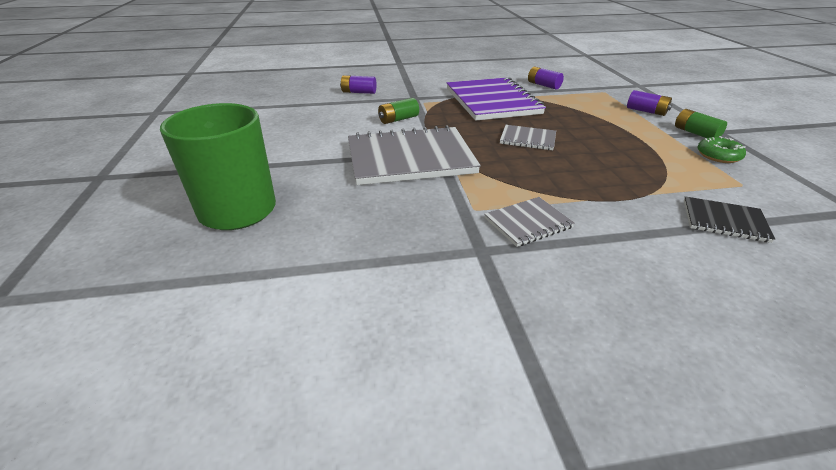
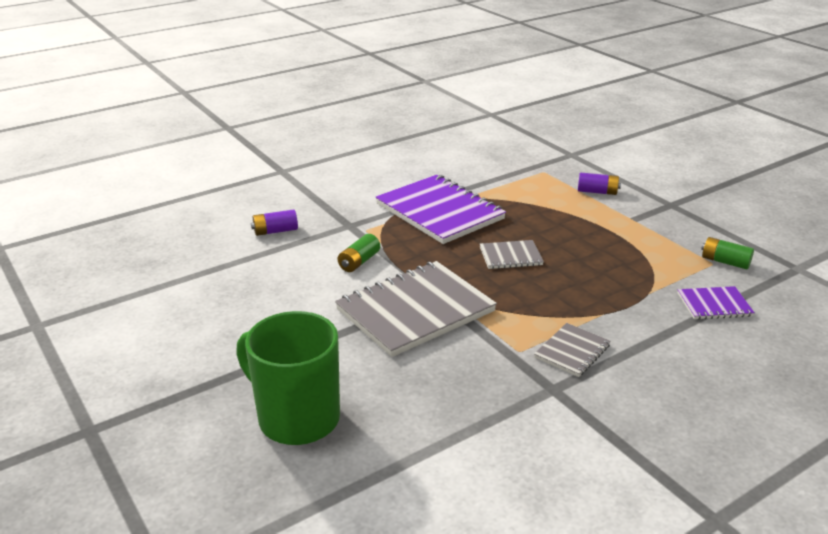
camera: 25 degrees left, 5 degrees down
(543, 85) = (477, 175): purple battery -> none
(695, 133) = (652, 211): green battery -> green battery (725, 262)
(718, 156) = (682, 235): green donut -> none
(724, 221) = (714, 305): black notebook -> purple notebook

